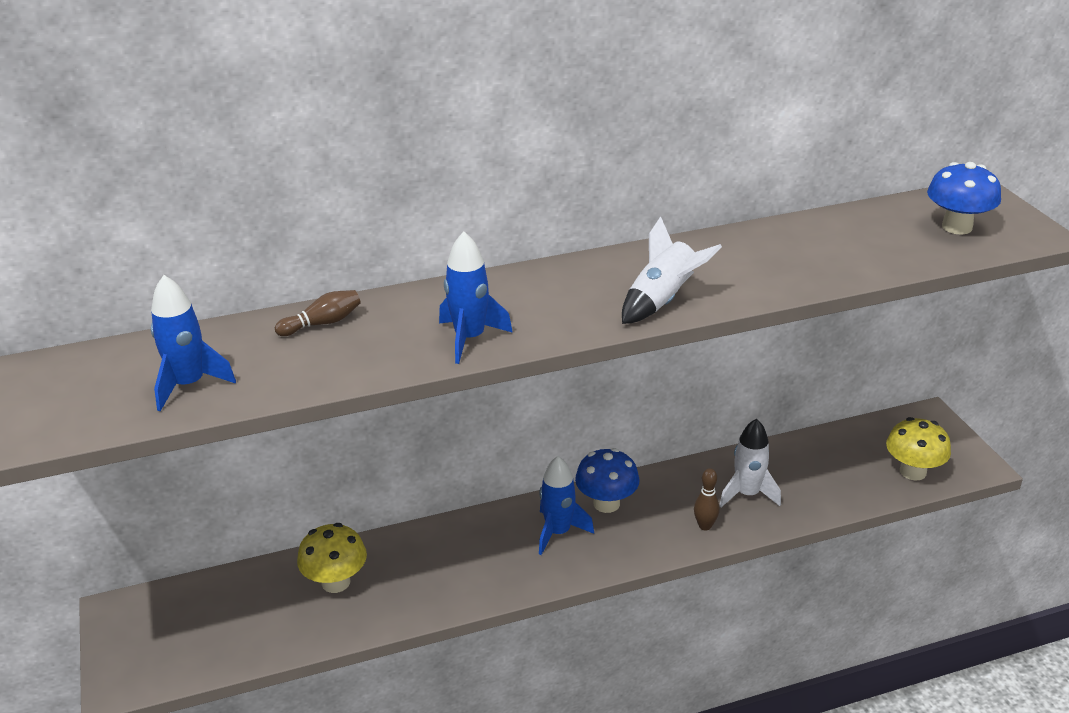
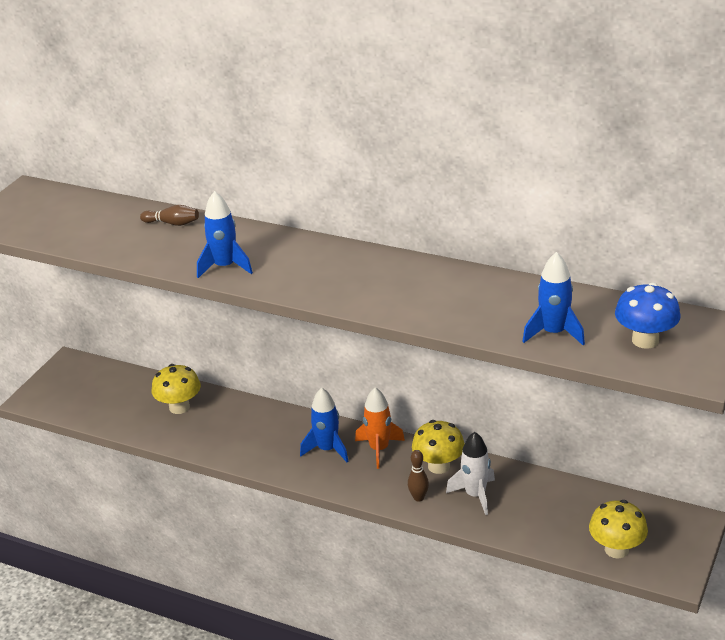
camera: 45 degrees right, 0 degrees up
(189, 385) = (71, 228): blue rocket -> blue rocket (553, 333)
(606, 503) = (379, 449): blue mushroom -> orange rocket
(662, 300) = (360, 295): white rocket -> none
(680, 487) = (439, 466): none -> yellow mushroom

